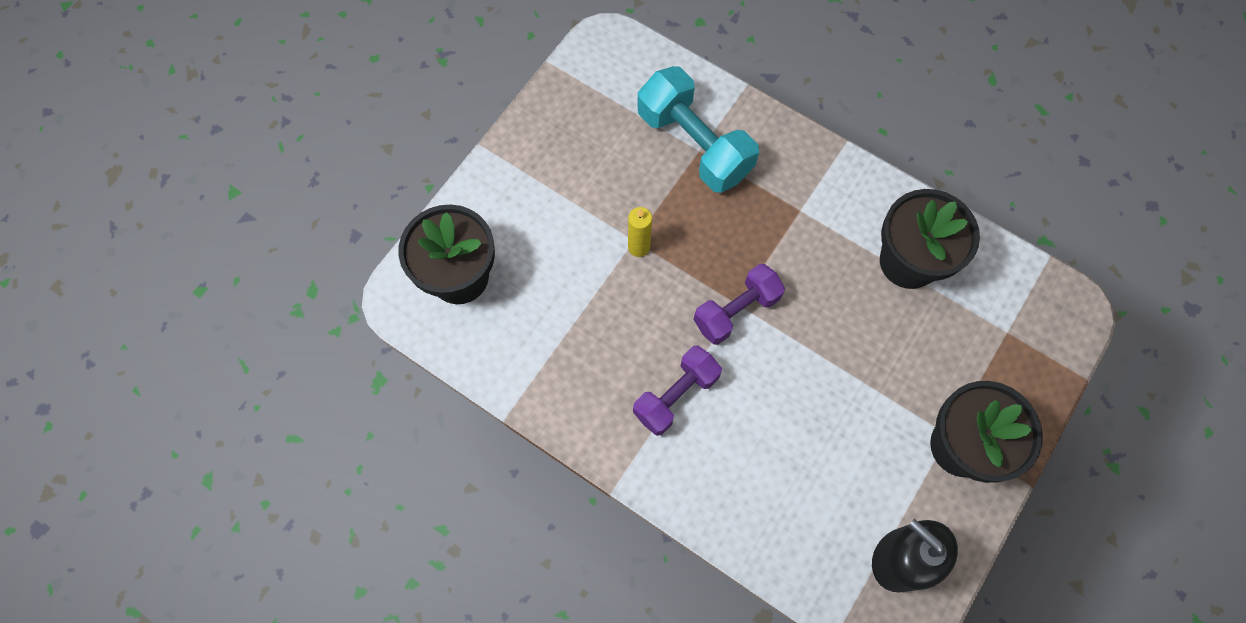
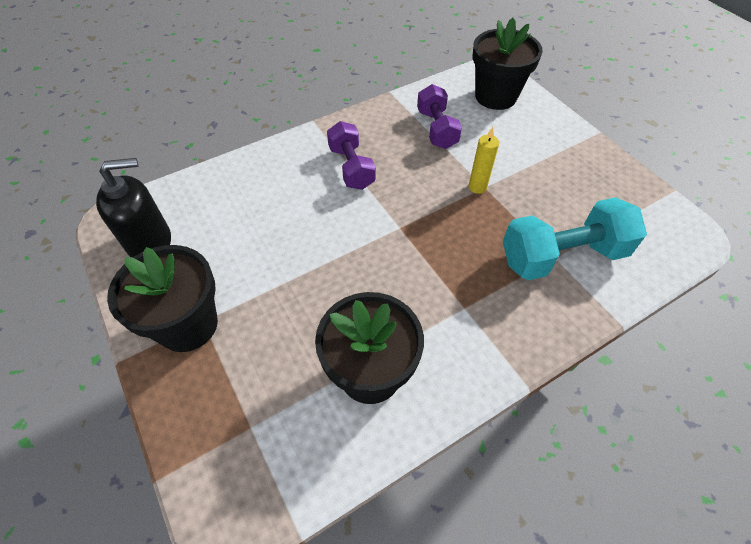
camera: 115 degrees right, 15 degrees down
(736, 311) = (394, 224): purple dumbbell -> purple dumbbell (436, 129)

